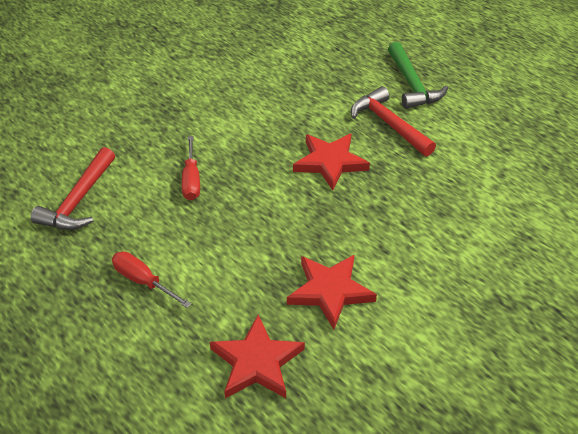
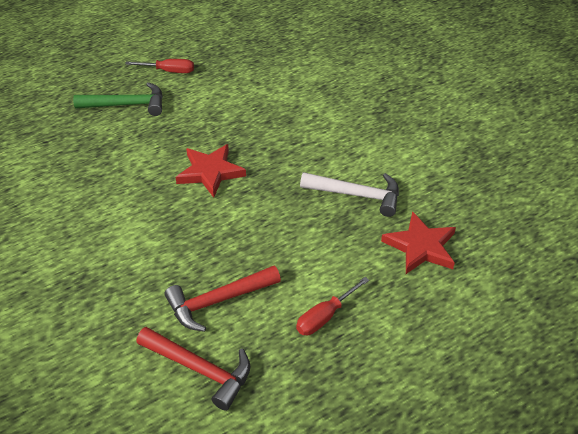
camera: 80 degrees left, 0 degrees up
(191, 180) = (201, 271): red screwdriver -> red screwdriver (169, 71)
(330, 291) = (357, 195): red star -> white hammer
(389, 124) = (174, 128): red hammer -> red hammer (218, 301)

